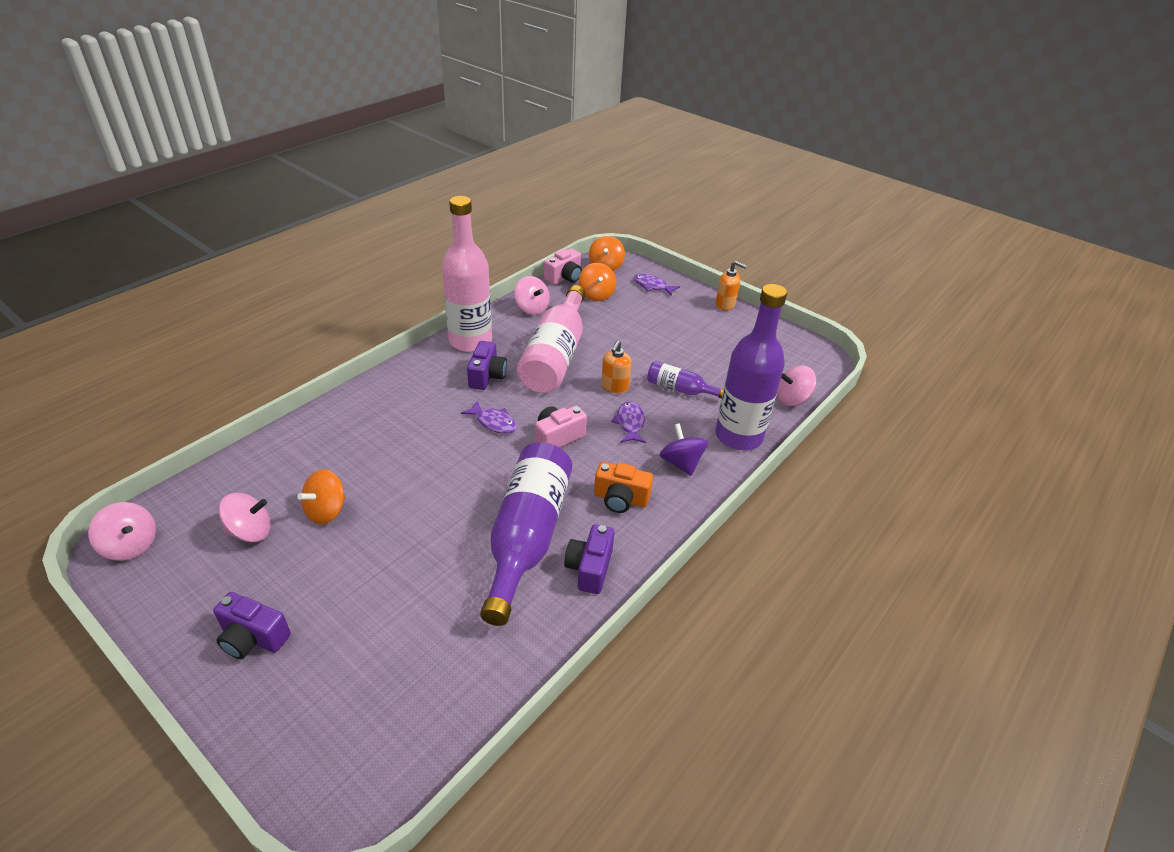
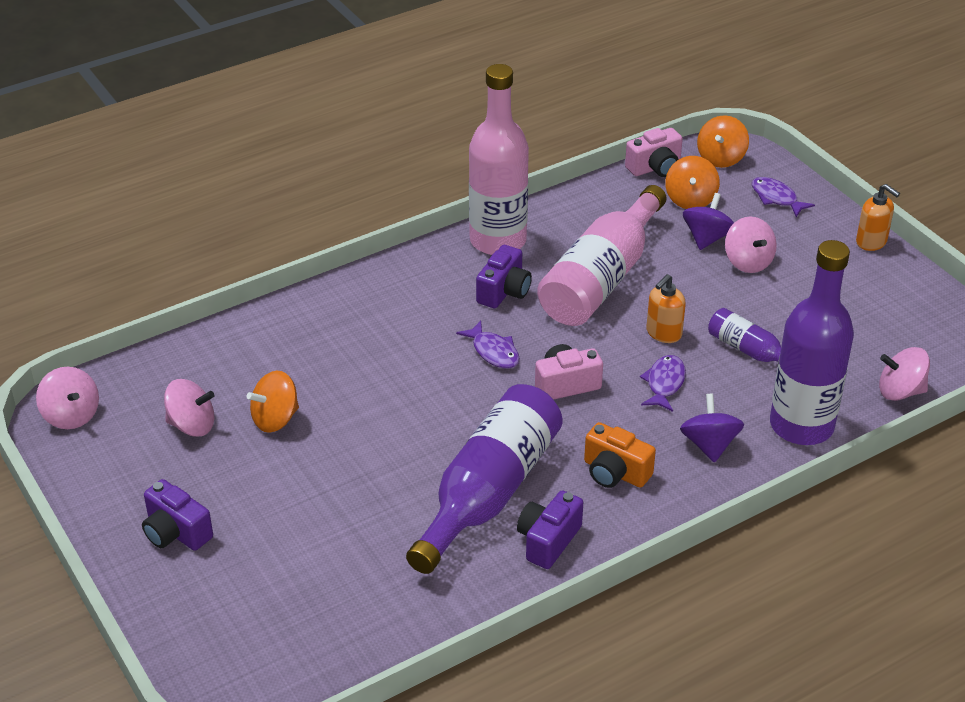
camera: 20 degrees right, 0 degrees up
(532, 308) = (593, 207): pink spinning top -> pink spinning top (748, 262)
(618, 318) = (707, 238): none -> purple spinning top

